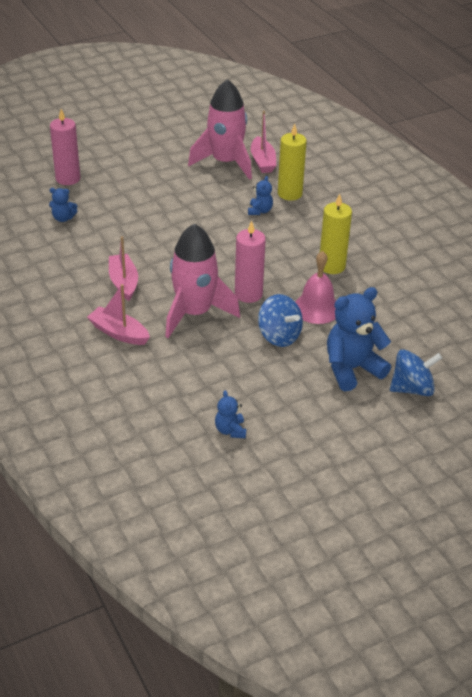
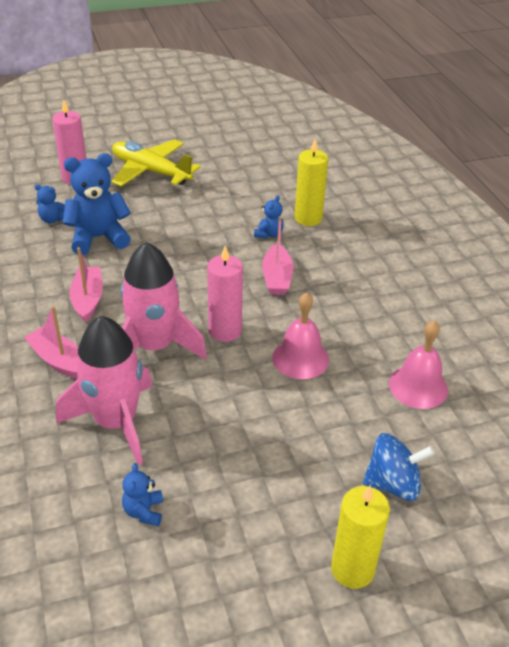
camera: 10 degrees right, 0 degrees up
(135, 166) = (150, 171): none -> yellow plane
(226, 162) = (248, 177): pink rocket -> pink rocket (116, 422)
(262, 161) = (289, 180): pink boat -> pink boat (277, 278)
(279, 336) = (245, 389): blue spinning top -> none
(332, 266) = (333, 308): yellow candle -> yellow candle (352, 569)
(352, 369) = (322, 445): blue teddy bear -> blue teddy bear (98, 238)
(415, 318) = (418, 386): none -> pink bell

